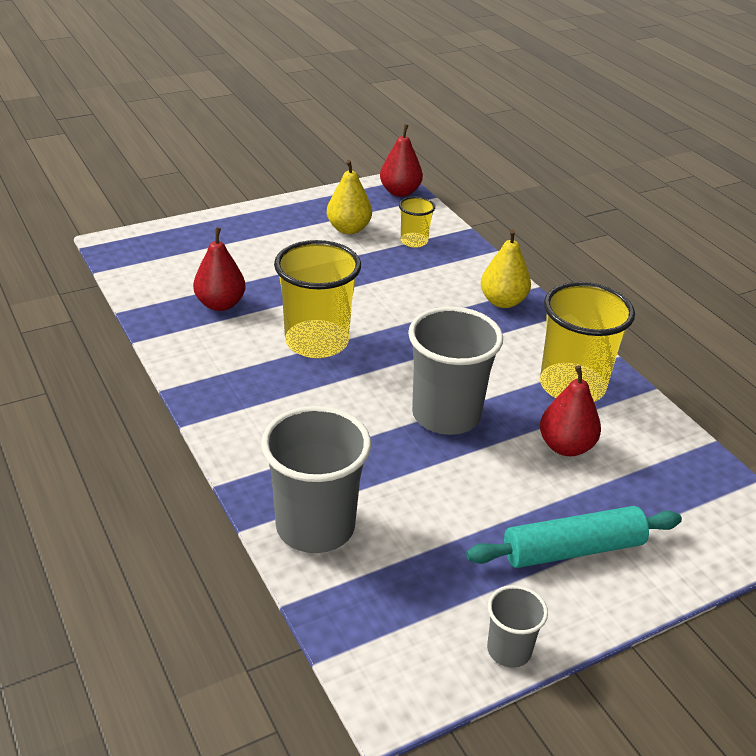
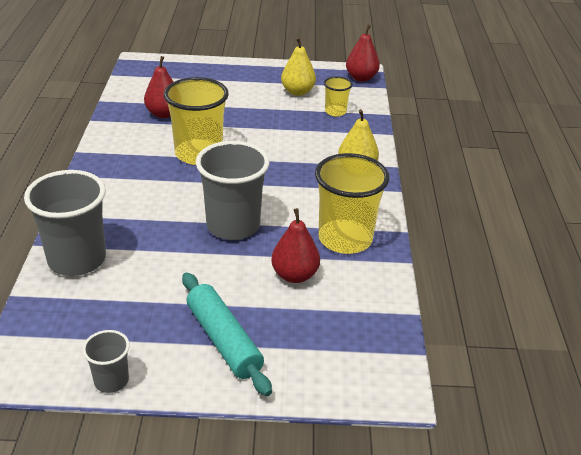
camera: 30 degrees right, 0 degrees up
(572, 549) = (224, 340): turquoise rolling pin -> turquoise rolling pin turned 45 degrees clockwise

